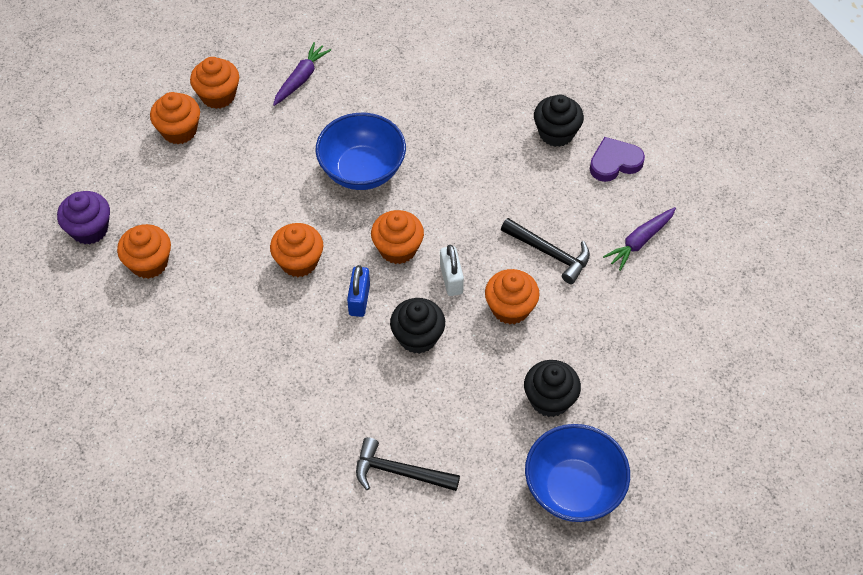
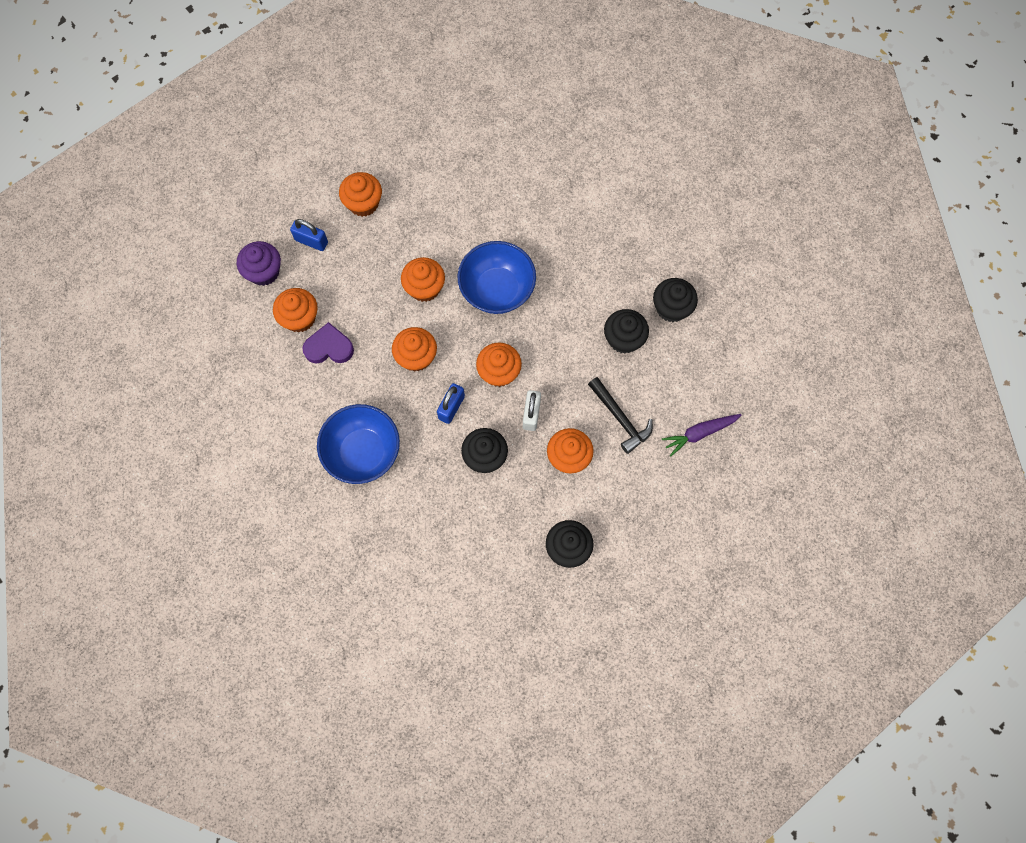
camera: 20 degrees right, 15 degrees up
(134, 183) = (311, 241): none -> blue padlock
(218, 95) = (406, 180): orange cupcake -> orange cupcake (424, 288)
(301, 78) = (479, 185): purple carrot -> none
(399, 472) = (427, 567): black hammer -> none
(519, 176) = (624, 339): none -> black cupcake
(573, 488) = (555, 630): blue bowl -> blue bowl (363, 452)
(614, 162) = (709, 352): purple heart -> purple heart (329, 347)

